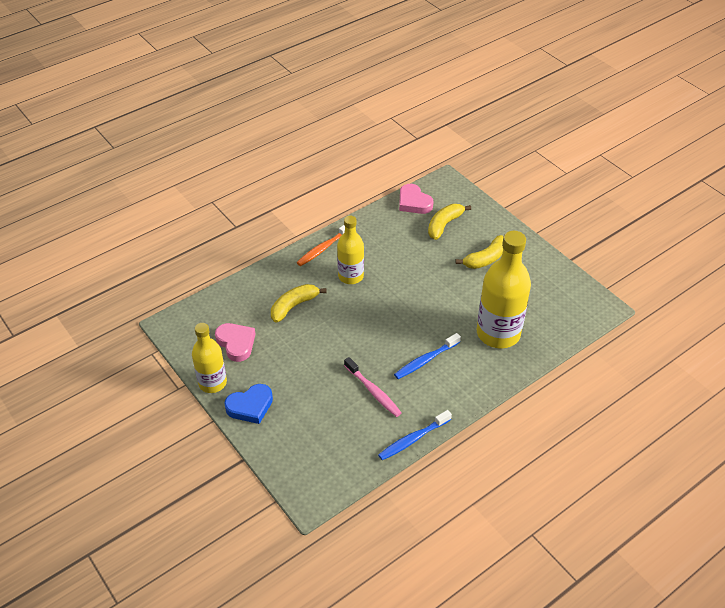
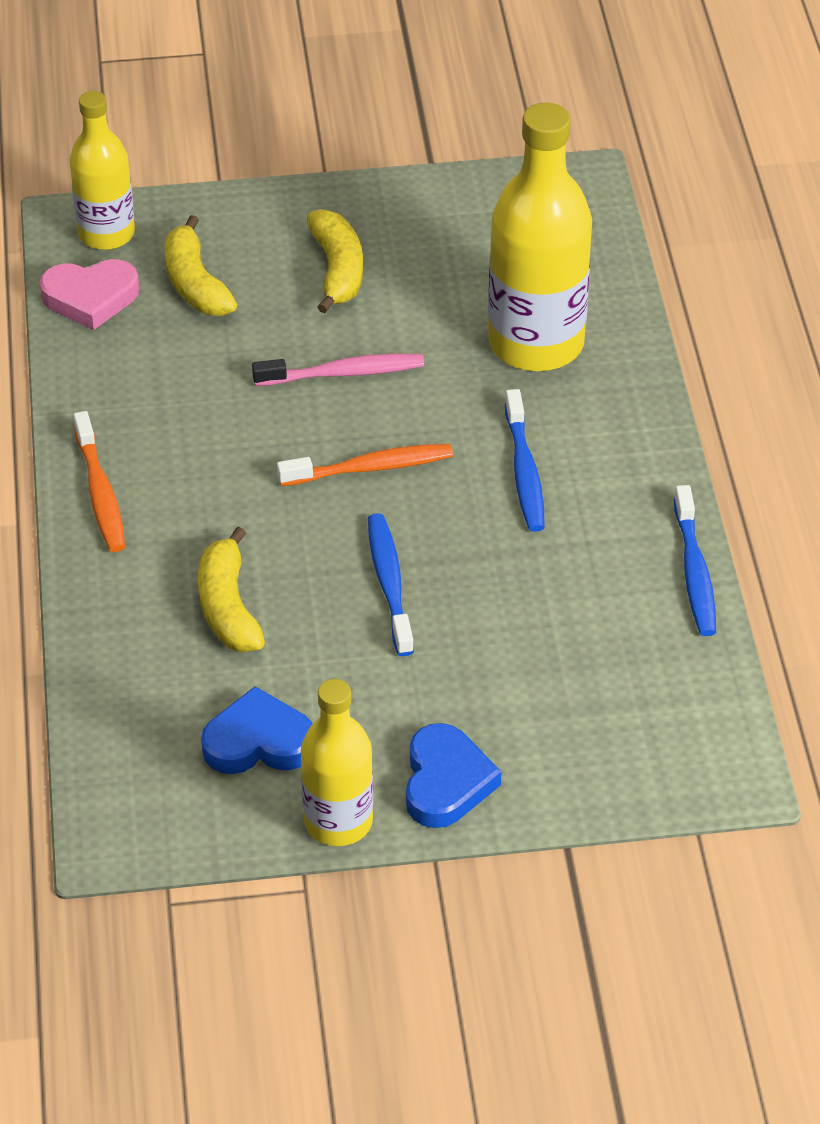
camera: 60 degrees left, 0 degrees up
(236, 343) = (258, 742): pink heart -> blue heart
(337, 345) = (389, 583): none -> blue toothbrush
(350, 276) = (217, 484): yellow bottle -> yellow bottle (106, 234)
(373, 391) = (544, 579): pink toothbrush -> pink toothbrush (343, 373)
(391, 314) = (370, 468): none -> orange toothbrush

